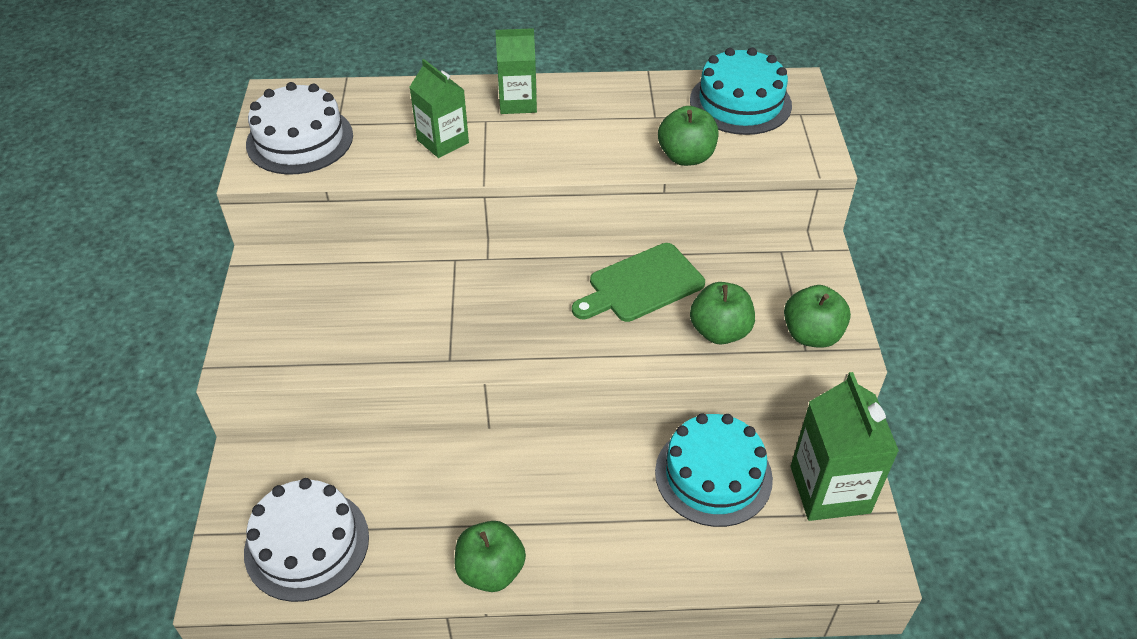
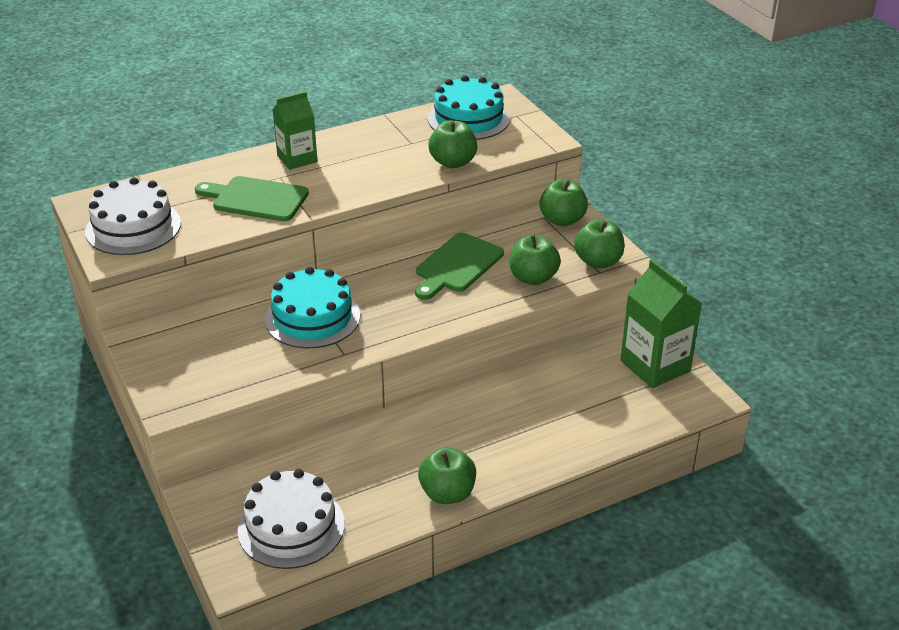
camera: 25 degrees left, 10 degrees down
(443, 141) = (256, 199): green carton -> green cutting board
(713, 475) = (570, 383): turquoise cake -> turquoise cake (312, 317)
(800, 262) = (562, 220): none -> green apple

